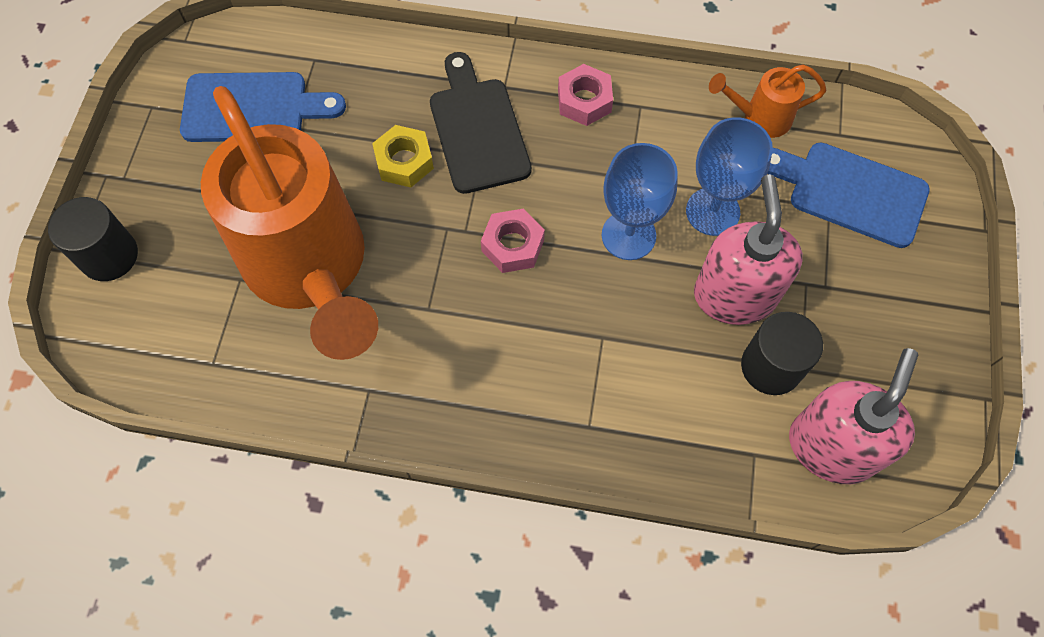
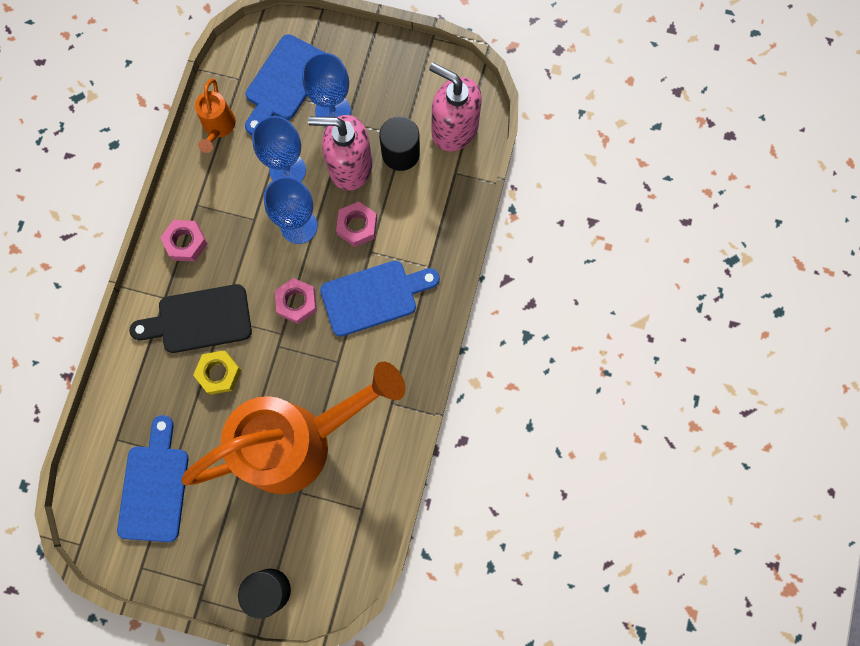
camera: 85 degrees left, 10 degrees up
(532, 349) = (374, 296): none -> blue cutting board
(640, 315) = (357, 226): none -> pink nut
(819, 262) = (333, 111): none -> blue goblet

